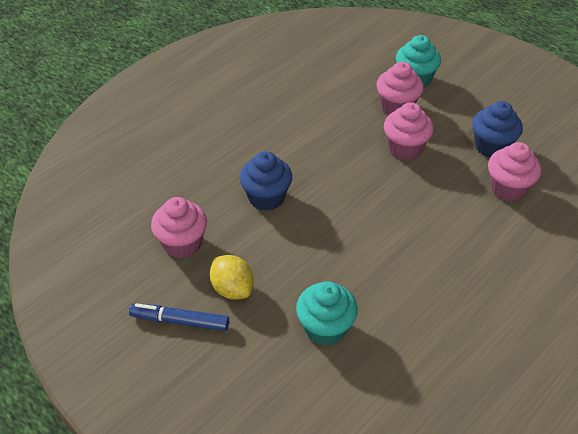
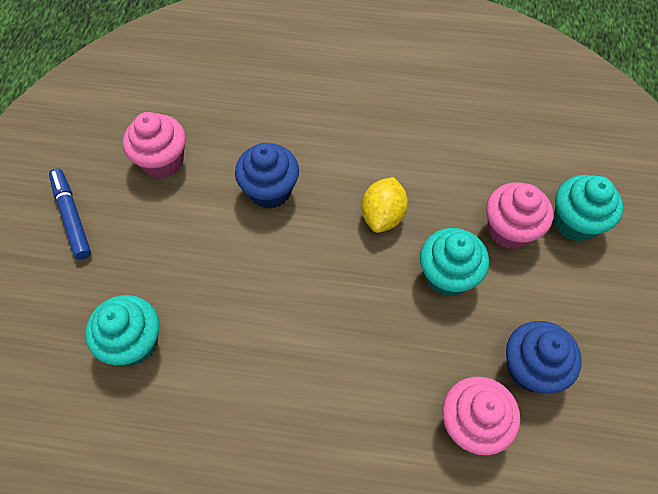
camera: 55 degrees right, 15 degrees up
(232, 289) = (134, 234): yellow lemon -> yellow lemon (382, 215)
(405, 148) = (447, 275): pink cupcake -> turquoise cupcake

